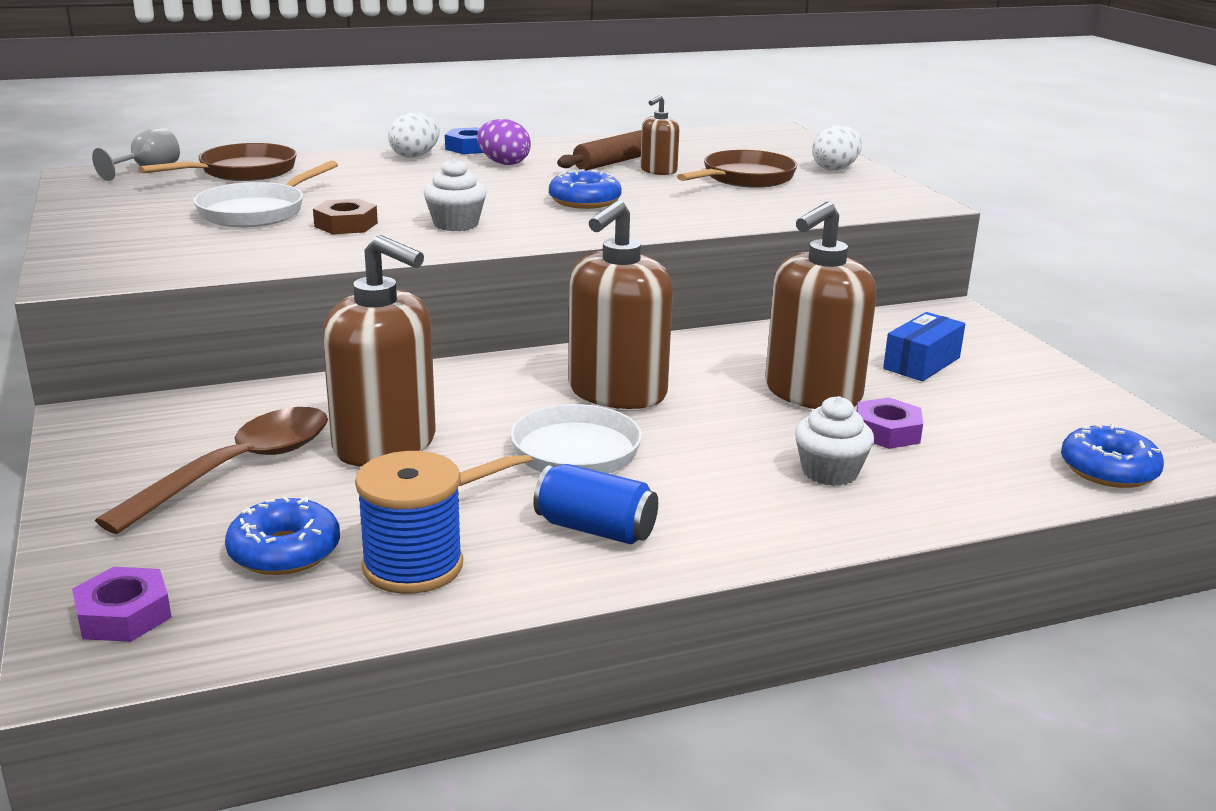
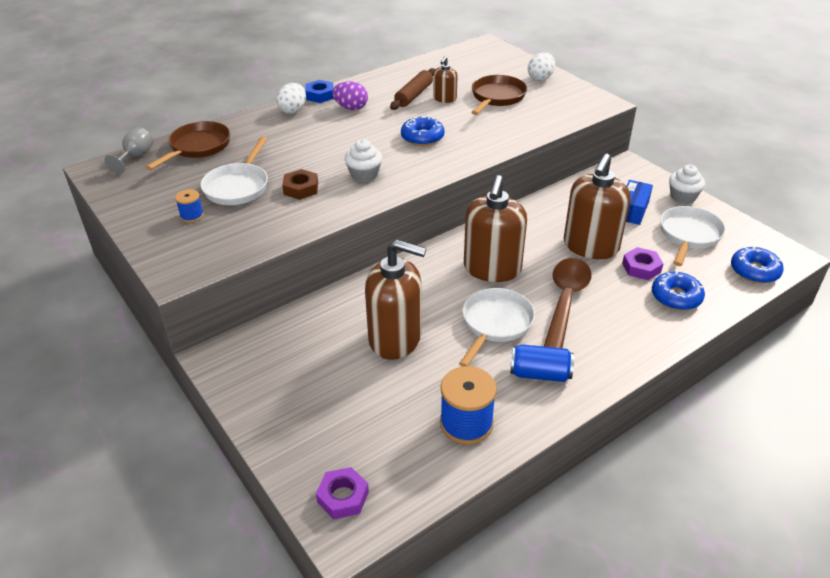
camera: 15 degrees left, 15 degrees up
(160, 229) = (192, 216): none -> blue spool
(238, 468) = (328, 376): brown spoon -> brown spoon (565, 301)
(284, 551) = (395, 430): blue donut -> blue donut (676, 297)
(829, 472) = (629, 304): white cupcake -> white cupcake (682, 197)
(1008, 407) = (689, 235): none -> white pan

